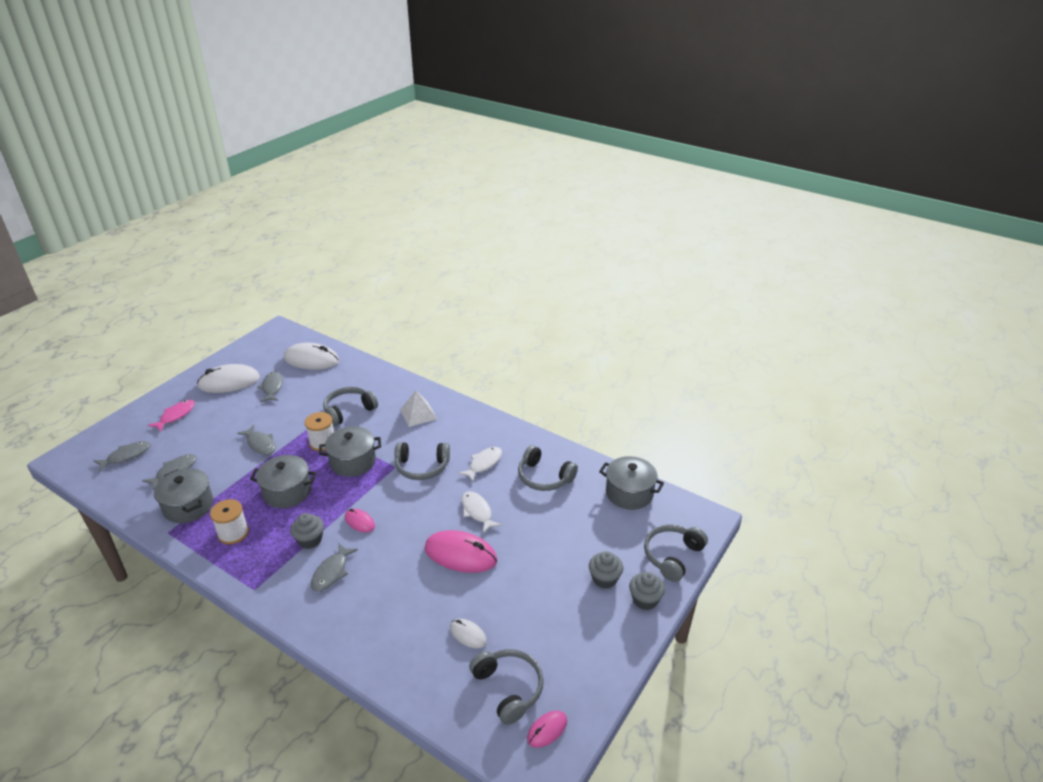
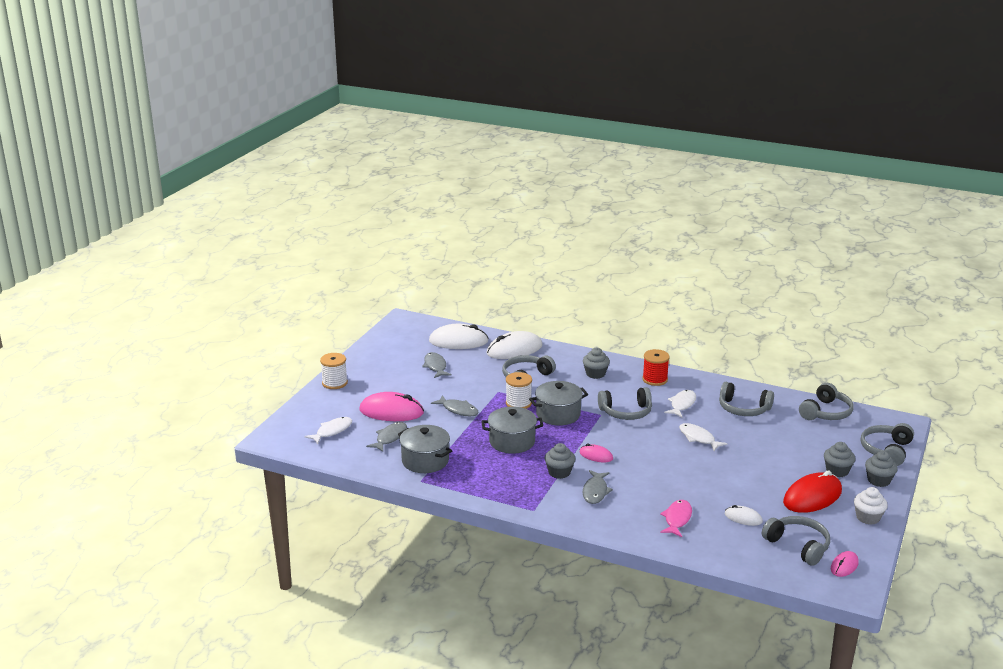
camera: 10 degrees left, 10 degrees down
(126, 456) = (332, 431): grey fish -> white fish
(176, 416) = (355, 396): pink fish -> pink fish (677, 519)
(229, 382) = (388, 366): white mouse -> white mouse (514, 350)
(233, 533) = (484, 475): white spool -> white spool (334, 383)
(418, 414) = (595, 374): white pyramid -> grey cupcake
(460, 554) = (702, 468): pink mouse -> pink mouse (391, 411)
(473, 428) = (655, 379): none -> red spool
(559, 614) = (812, 497): none -> red mouse
(608, 655) = (868, 517): none -> white cupcake
(629, 493) = (826, 412): grey pot -> grey headphones

